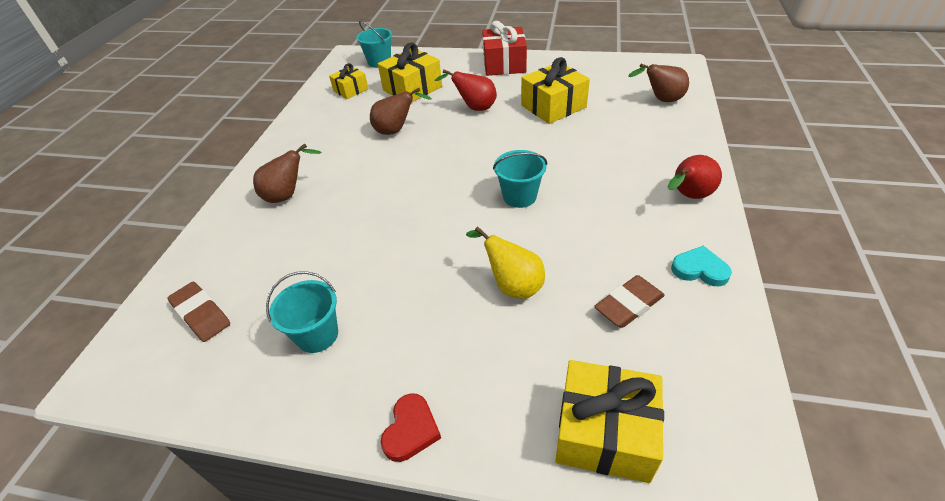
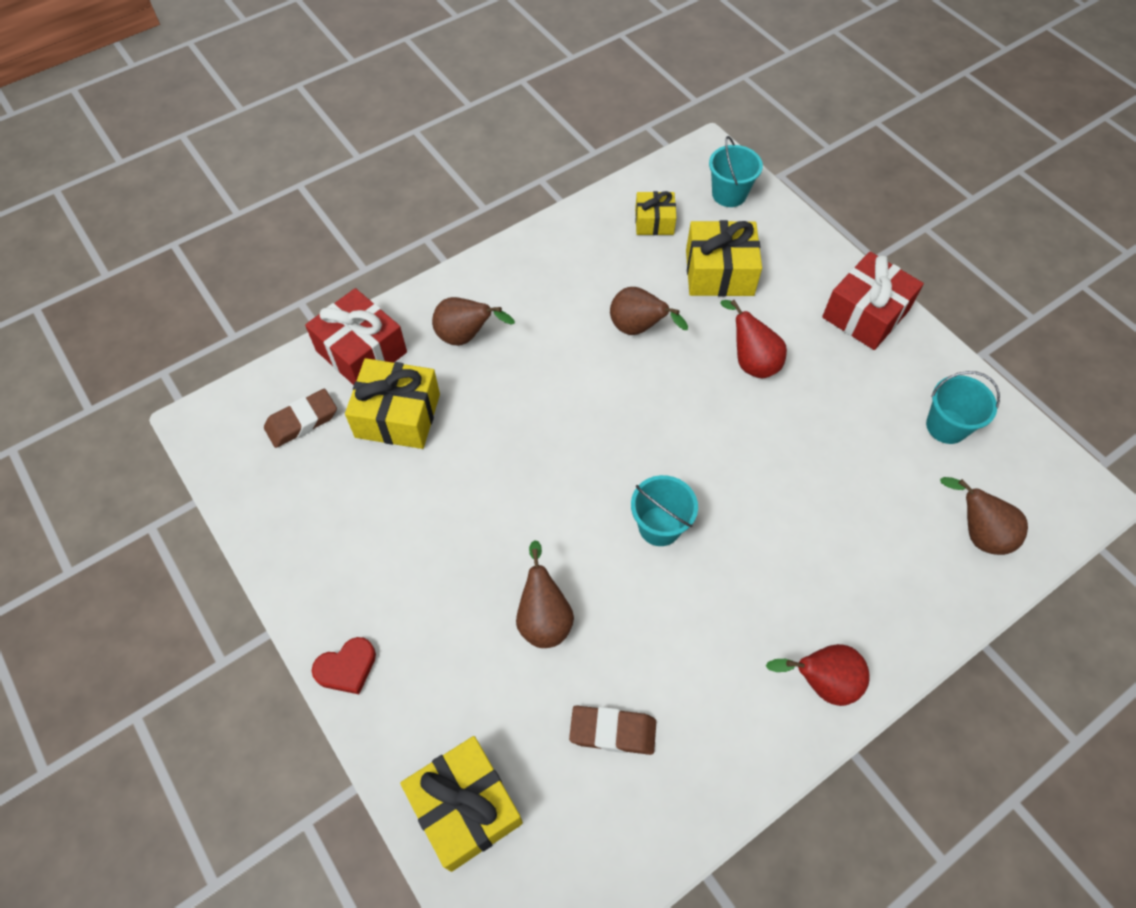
camera: 40 degrees right, 15 degrees up
(201, 314) = (302, 421): brown eraser -> brown eraser turned 60 degrees clockwise
(213, 247) = (361, 351): none -> red gift
(317, 335) = (360, 521): turquoise bucket -> turquoise bucket (946, 426)
(512, 285) = (544, 618): yellow pear -> brown pear
(553, 106) = (839, 433): yellow gift -> yellow gift (398, 415)
(699, 269) = (718, 763): turquoise heart -> none

